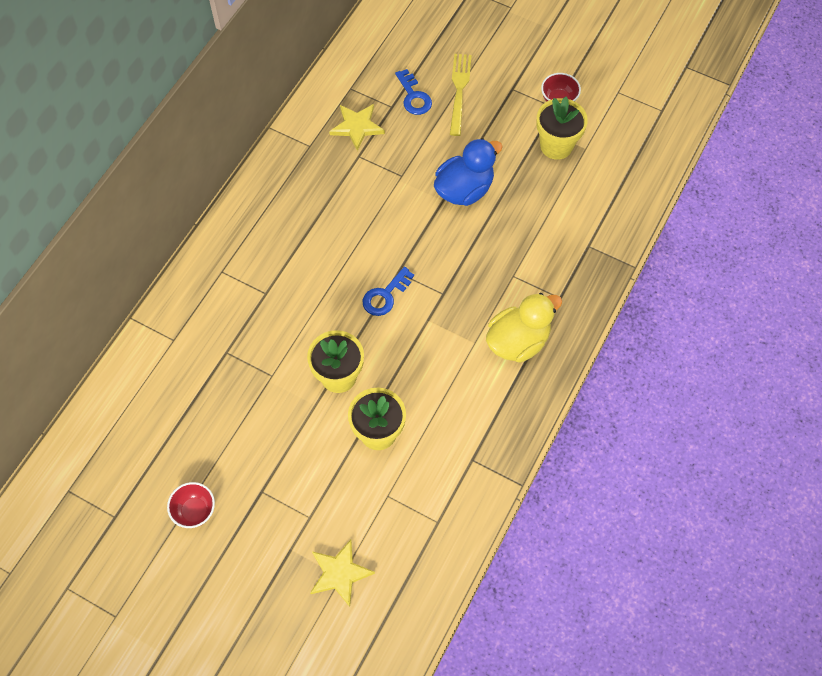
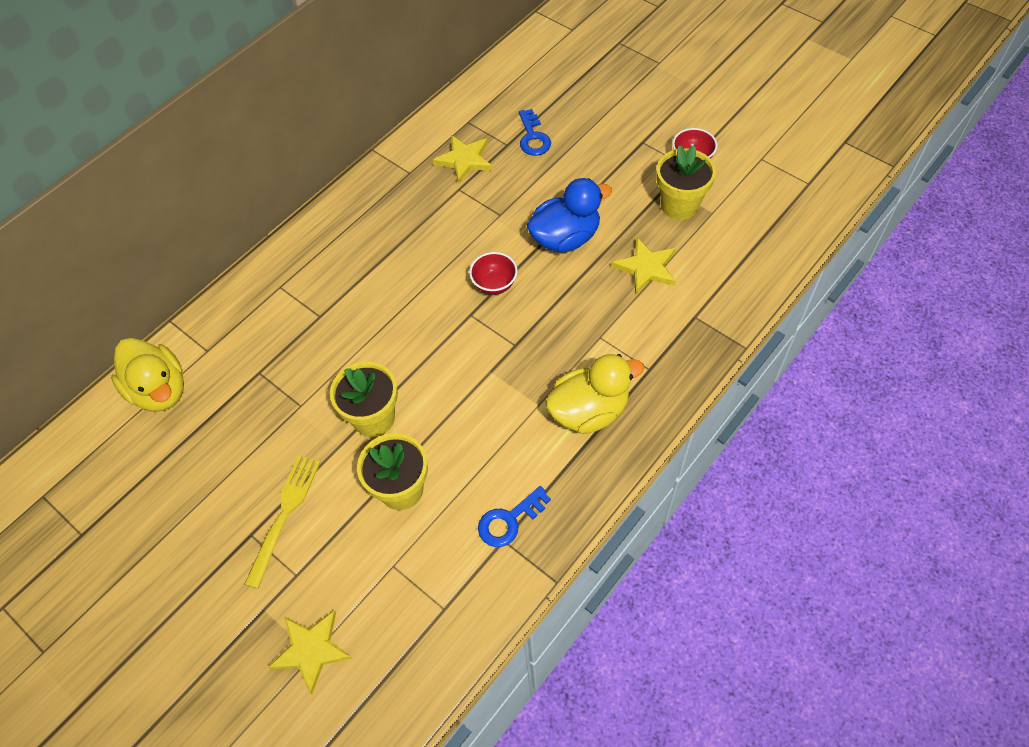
camera: 15 degrees right, 5 degrees down
(142, 381) = (160, 390): none -> yellow duck
(194, 511) = (169, 544): red bowl -> red bowl (494, 284)
(385, 295) = (449, 337): blue key -> blue key (509, 520)
(459, 90) = (584, 137): yellow fork -> yellow fork (284, 514)
(539, 208) = (646, 268): none -> yellow star

